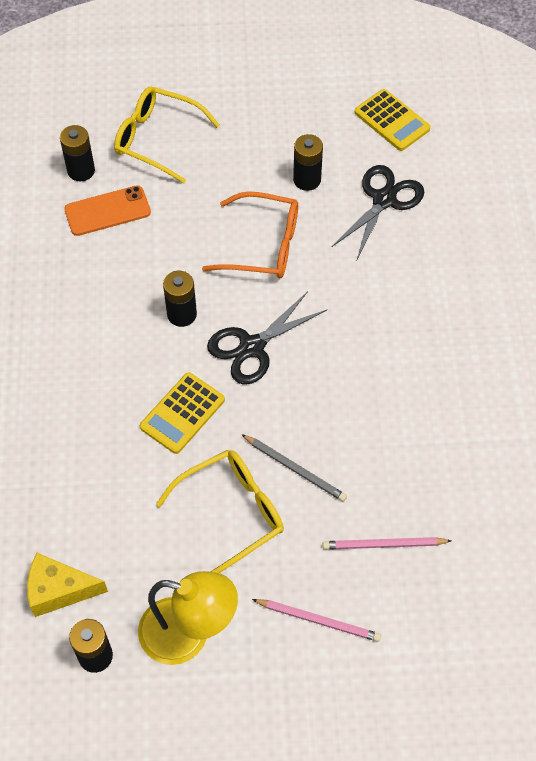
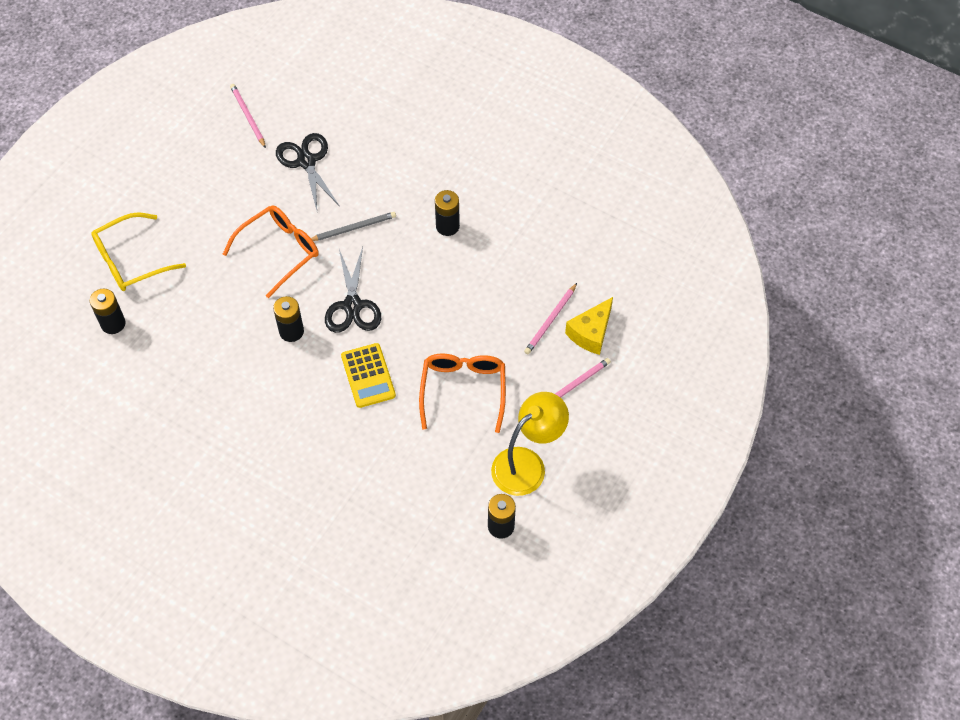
camera: 55 degrees left, 0 degrees up
(59, 590) = (438, 523): yellow cheese -> yellow cheese (591, 333)
(107, 211) = (165, 327): orange phone -> none
(231, 513) = (463, 390): yellow glasses -> orange glasses
(295, 469) = (461, 336): grey pencil -> grey pencil (353, 228)
(307, 180) = (250, 194): black battery -> black battery (447, 226)
(392, 121) = (248, 116): yellow calculator -> pink pencil

